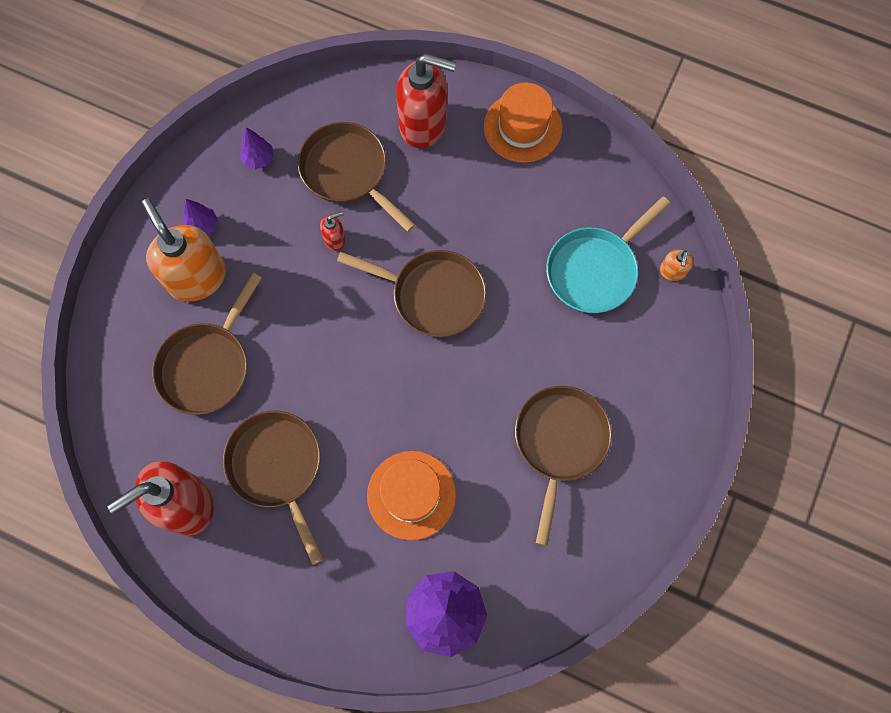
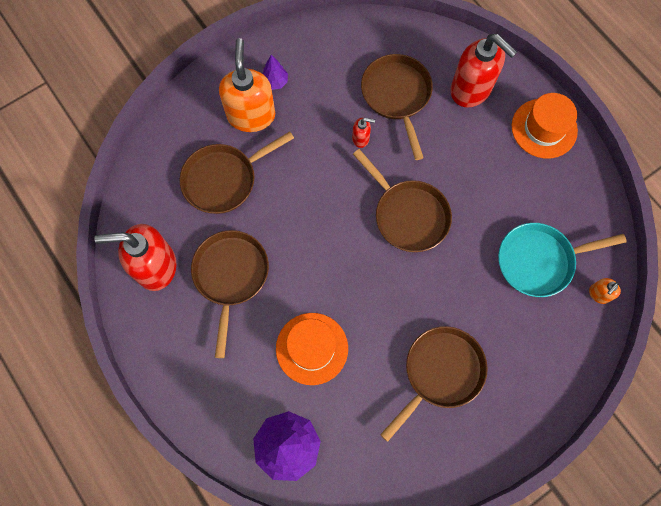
camera: 30 degrees right, 0 degrees up
(258, 159) = (339, 55): purple tree -> none

